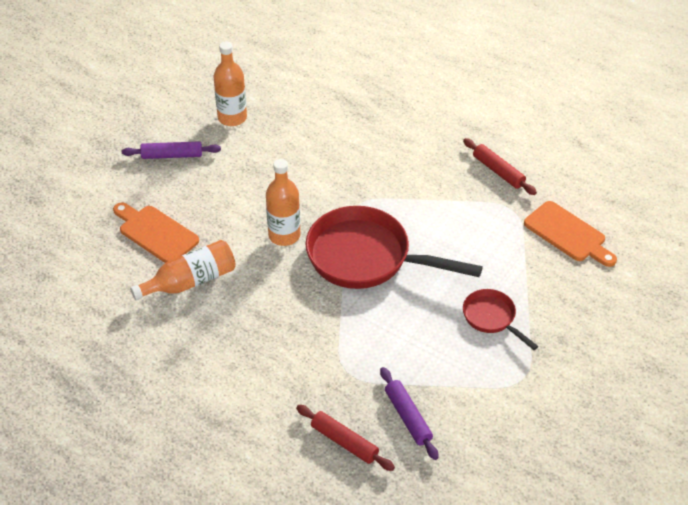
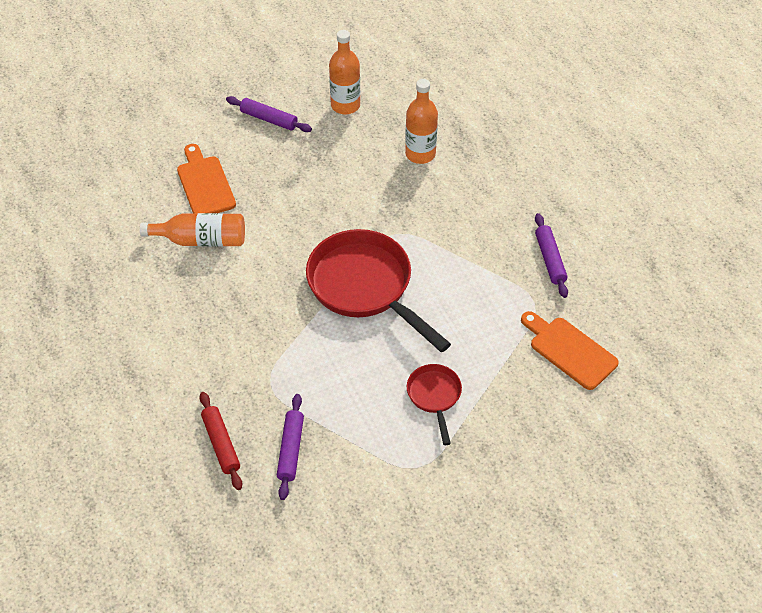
camera: 30 degrees right, 5 degrees up
(284, 235) = (309, 234): orange bottle -> orange bottle (420, 154)
(498, 171) = (550, 259): red rolling pin -> purple rolling pin
(568, 234) = (569, 350): orange cutting board -> orange cutting board turned 150 degrees clockwise

